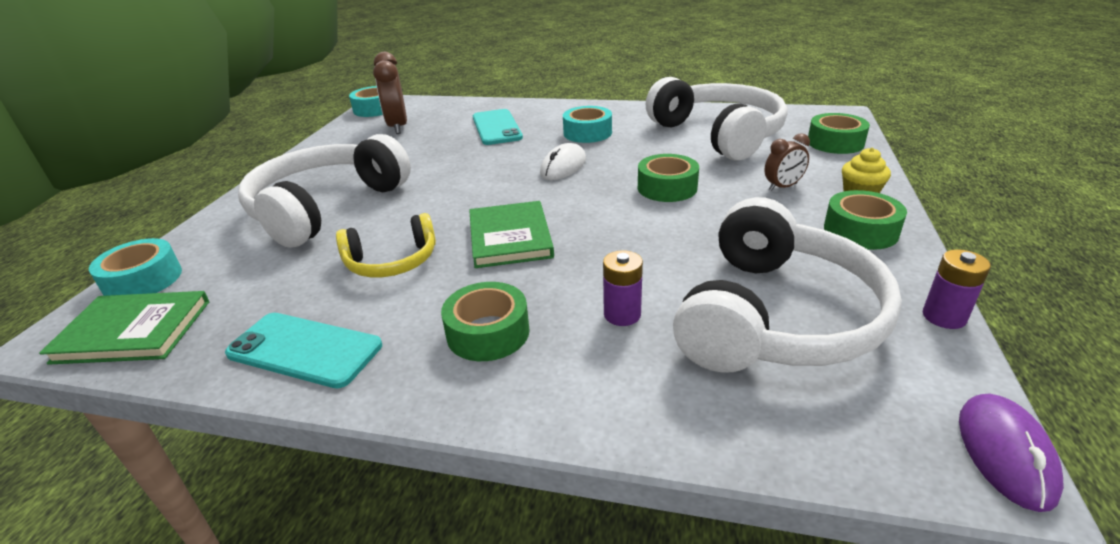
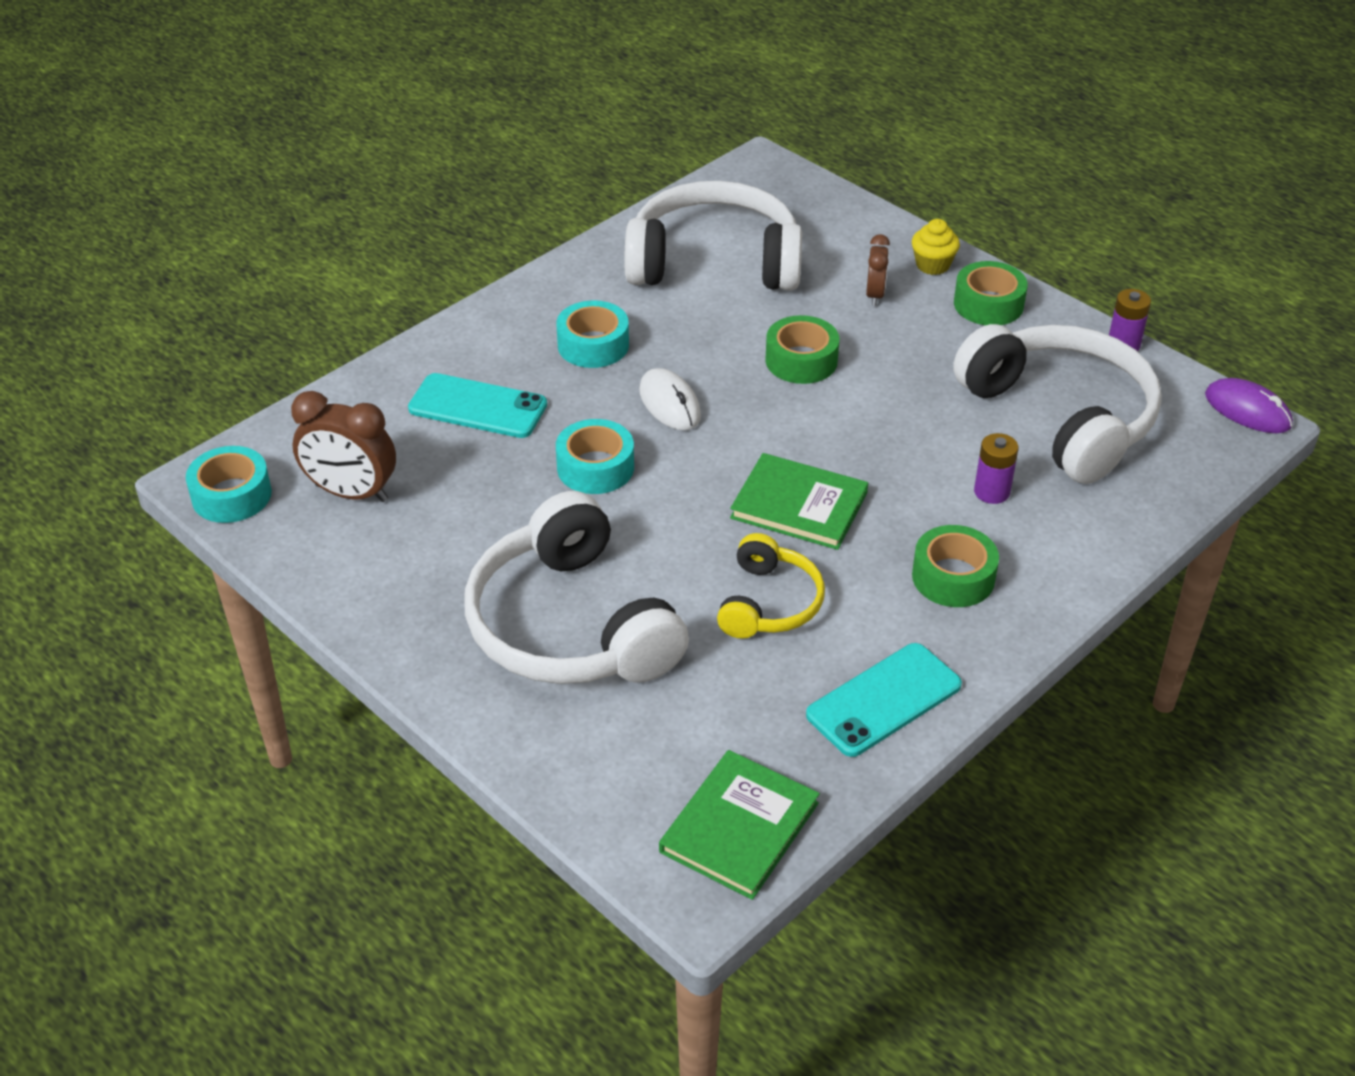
camera: 60 degrees left, 10 degrees up
(143, 280) = (619, 816): turquoise tape -> turquoise tape (595, 467)
(835, 143) = (821, 210): green tape -> none

